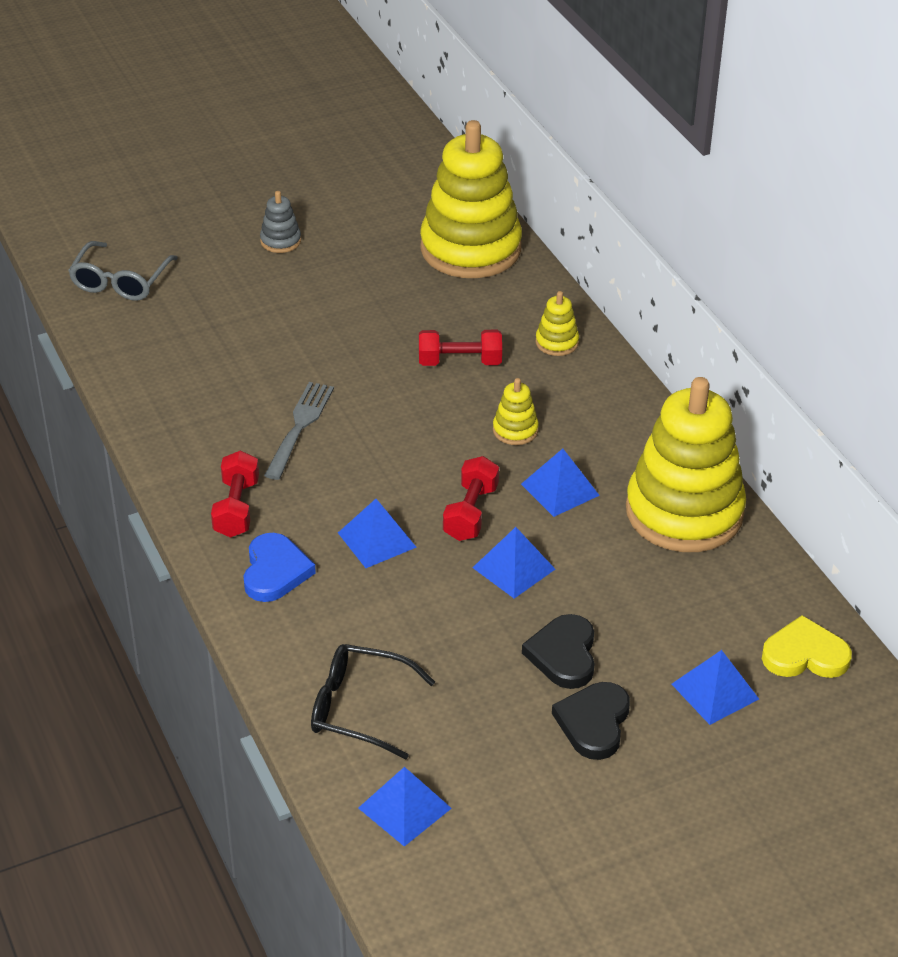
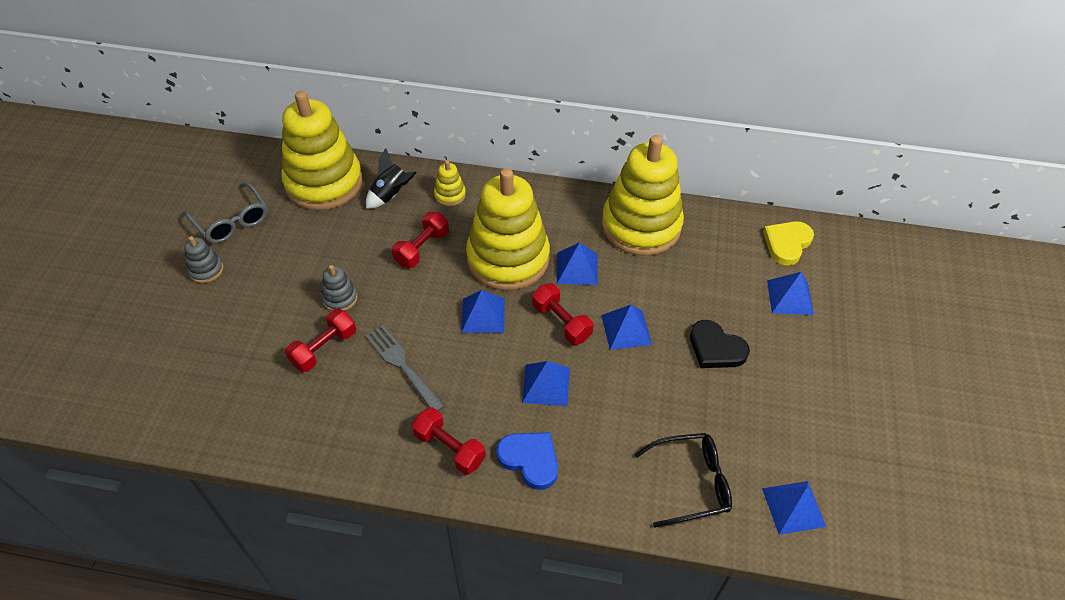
camera: 55 degrees left, 10 degrees up
(120, 281) = (140, 387): grey glasses -> grey glasses (232, 221)
(268, 365) = (324, 348): none -> red dumbbell
(337, 342) = (340, 298): none -> grey stacking toy
(359, 708) = (691, 483): black glasses -> black glasses turned 150 degrees counterclockwise
(419, 450) = (483, 315): none -> blue pyramid
(507, 302) = (391, 195): none -> black rocket
(515, 430) = (508, 258): yellow stacking toy -> yellow stacking toy, size x2.47
(594, 723) = (780, 367): black heart -> none

